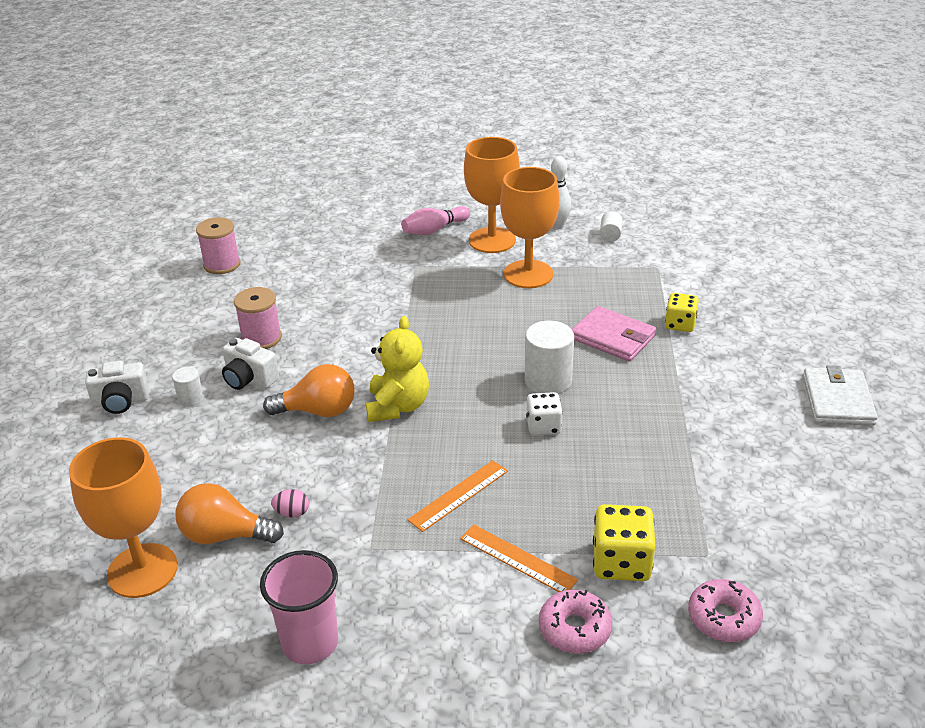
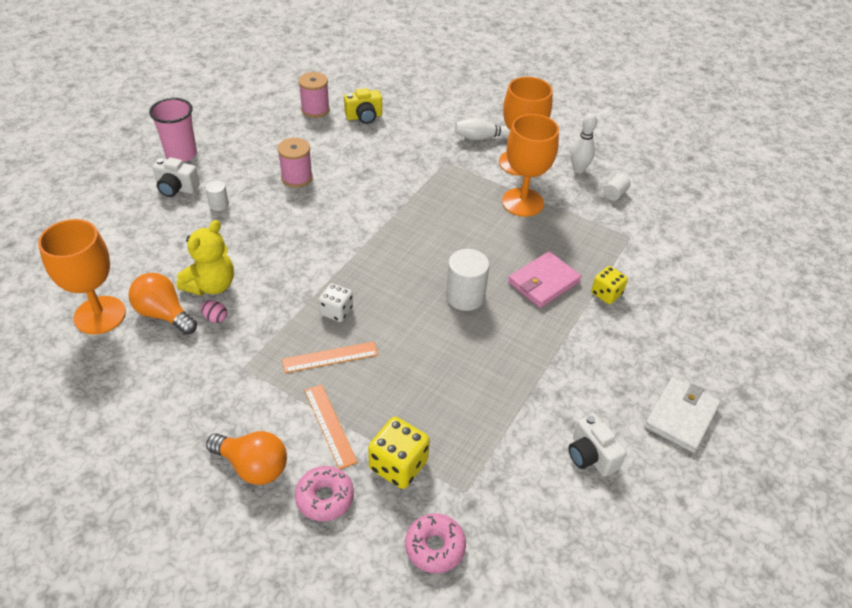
camera: 25 degrees right, 10 degrees up
(249, 379) = (265, 206): white camera -> white camera (591, 456)
(286, 253) = (364, 117): none -> yellow camera
(310, 643) = (154, 416): pink cup -> pink cup (181, 154)
(318, 411) = (290, 249): orange light bulb -> orange light bulb (253, 466)
(397, 406) = (344, 269): yellow teddy bear -> yellow teddy bear (211, 285)
(434, 230) = (482, 138): pink bowling pin -> white bowling pin
(543, 426) = (431, 331): white dice -> white dice (336, 311)
(613, 337) = (543, 282): pink wallet -> pink wallet turned 75 degrees clockwise

